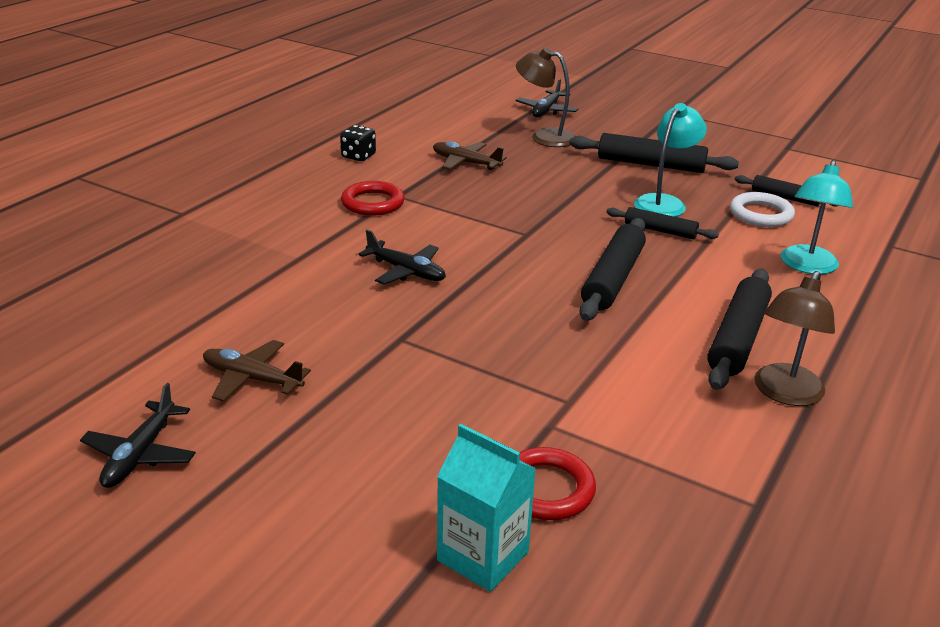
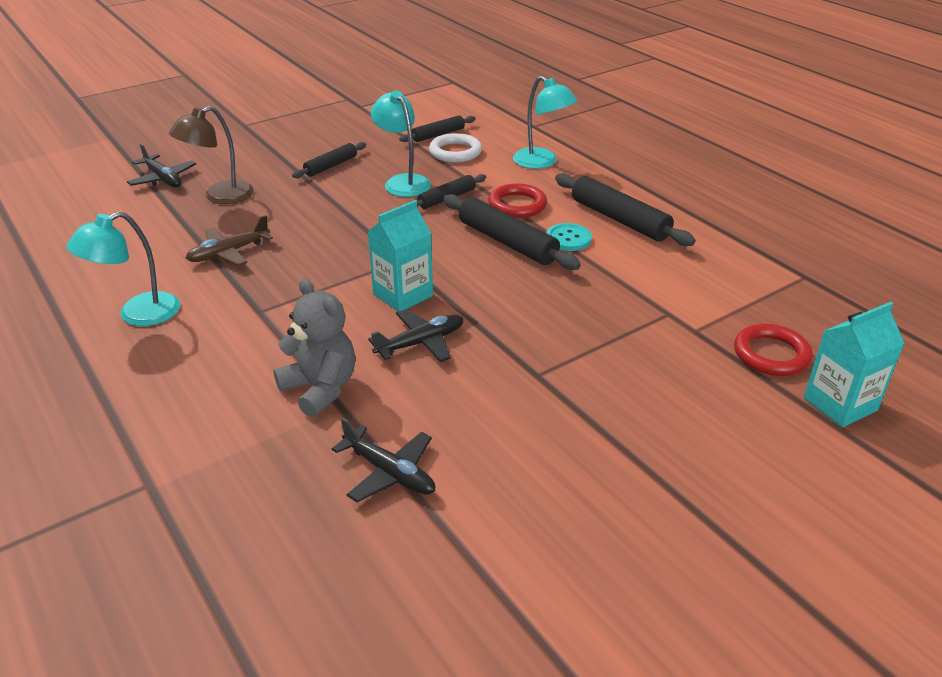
camera: 65 degrees left, 5 degrees up
(141, 454) = (661, 590): black plane -> black plane (389, 472)
(252, 379) = (561, 485): brown plane -> none
(316, 244) = (320, 388): none -> grey teddy bear
(358, 156) = (138, 314): black dice -> turquoise lamp
(373, 203) = (261, 330): red ring -> red ring (517, 205)
(471, 247) = (403, 295): none -> turquoise carton
(651, 164) = (331, 166): black rolling pin -> black rolling pin, size x0.60
(658, 312) = (568, 238): none -> turquoise button
(784, 393) = (692, 226): brown lamp -> none

